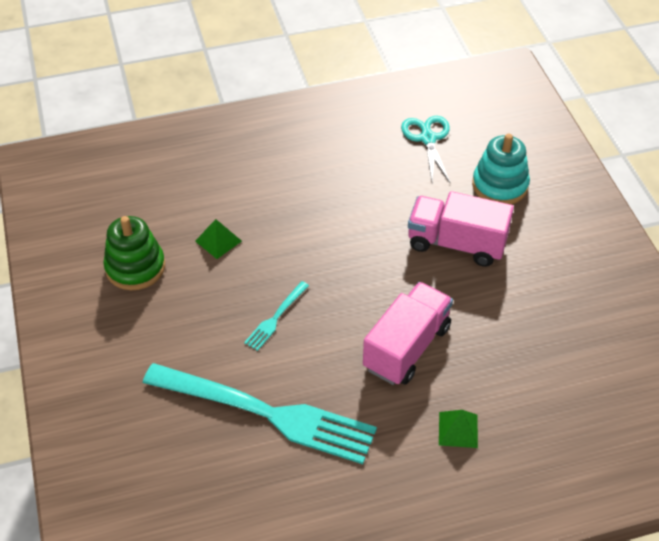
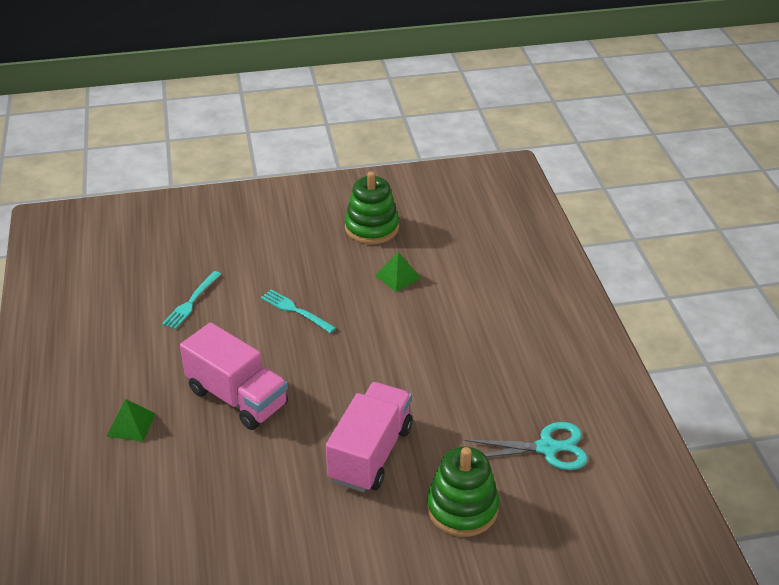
camera: 95 degrees right, 10 degrees down
(269, 414) = (191, 302): turquoise fork -> turquoise fork, size x0.42
(500, 185) = (462, 508): turquoise stacking toy -> green stacking toy

